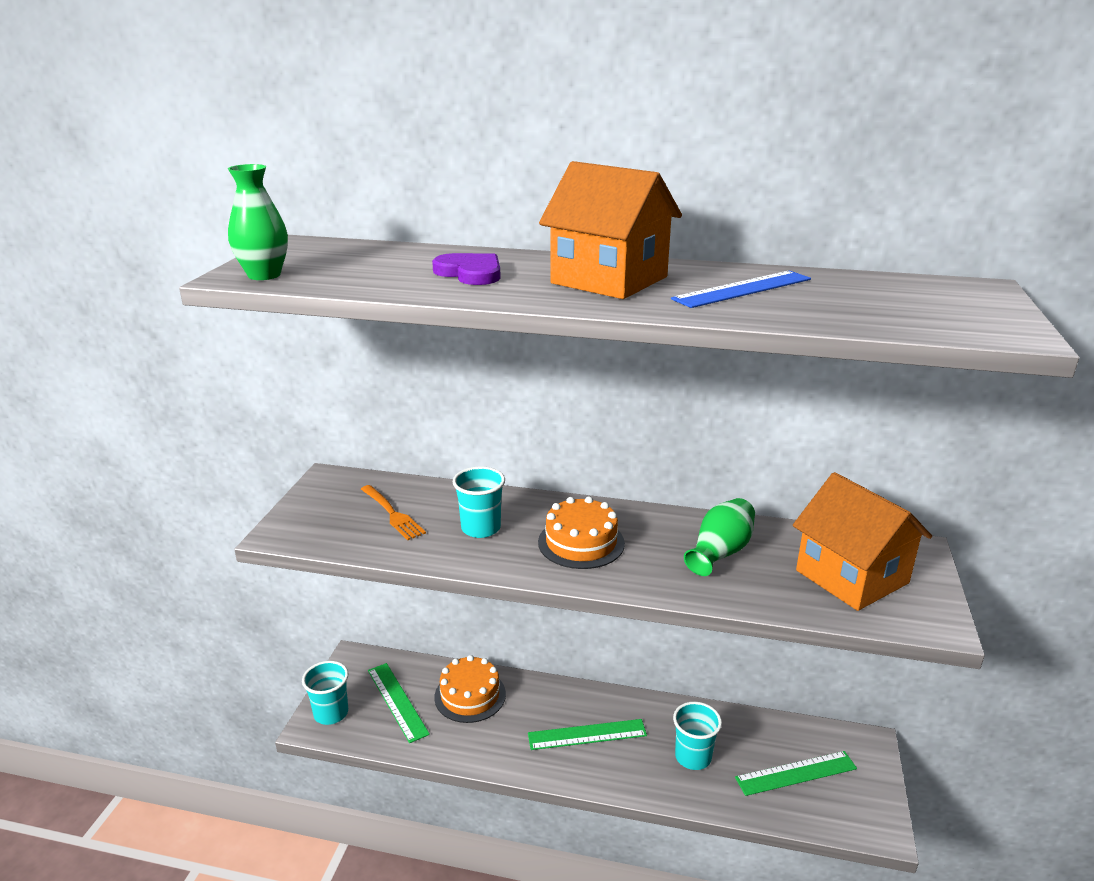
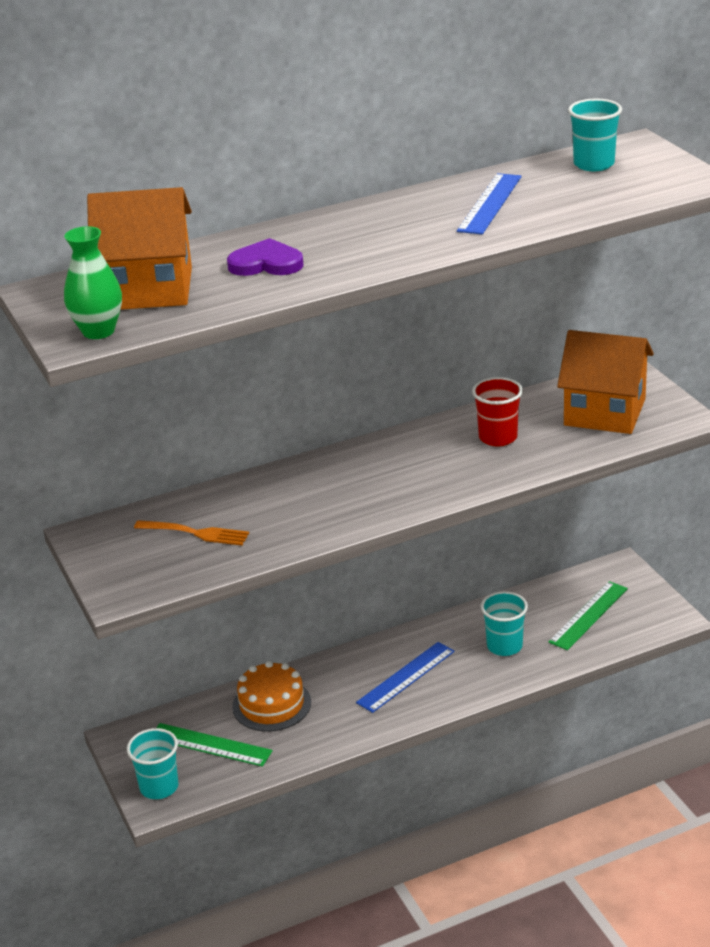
camera: 35 degrees left, 5 degrees up
(481, 528) = (290, 507): turquoise cup -> turquoise cup (594, 164)
(581, 542) = (386, 480): orange cake -> none
(587, 734) = (406, 677): green ruler -> blue ruler
(609, 280) = (384, 230): orange house -> orange house (149, 289)
(720, 552) = (498, 437): green vase -> red cup

